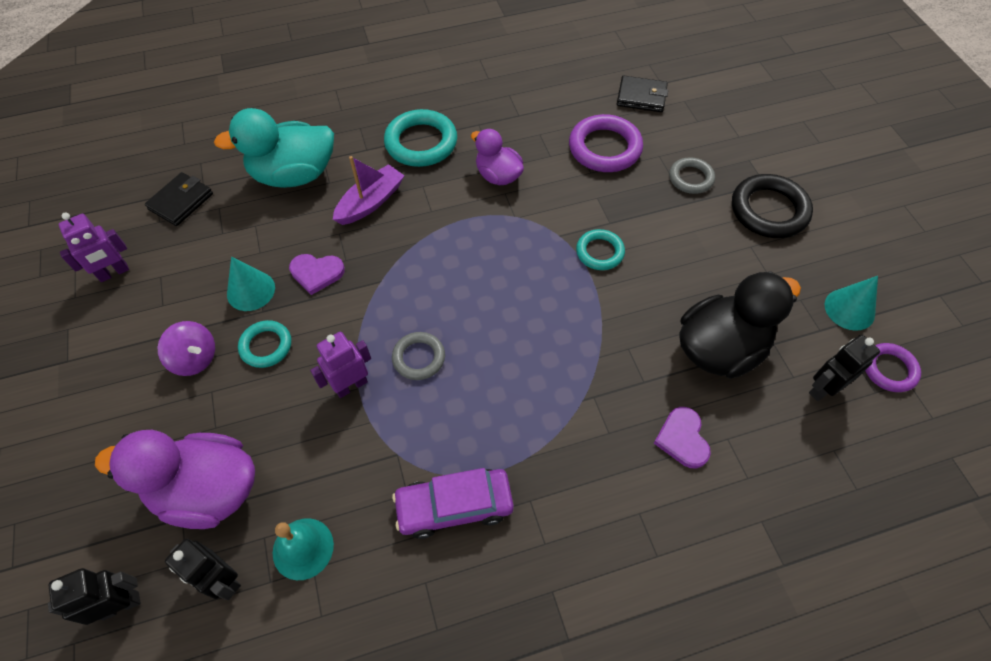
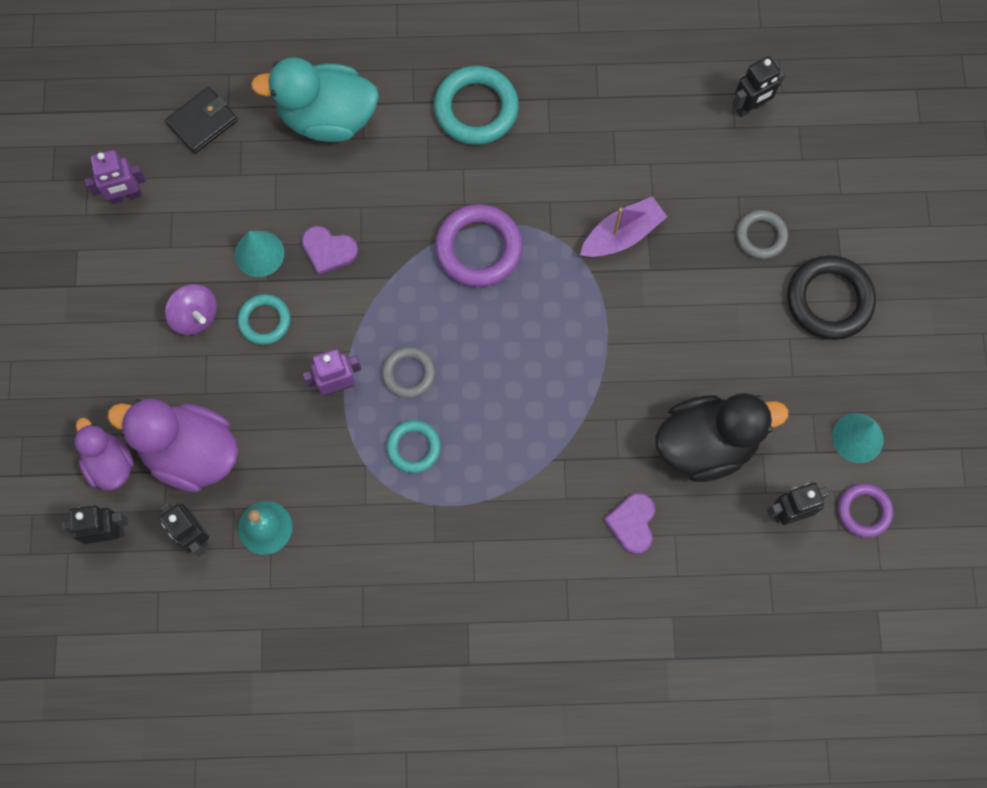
camera: 15 degrees right, 15 degrees up
(370, 202) = (402, 176): purple boat -> purple boat (622, 235)
(454, 506) = (404, 527): purple car -> none
(498, 176) = (549, 177): purple duck -> purple duck (110, 464)
(599, 252) = (626, 303): turquoise ring -> turquoise ring (413, 447)
(604, 148) = (680, 170): purple ring -> purple ring (478, 248)
(641, 97) = (750, 107): black wallet -> black robot

